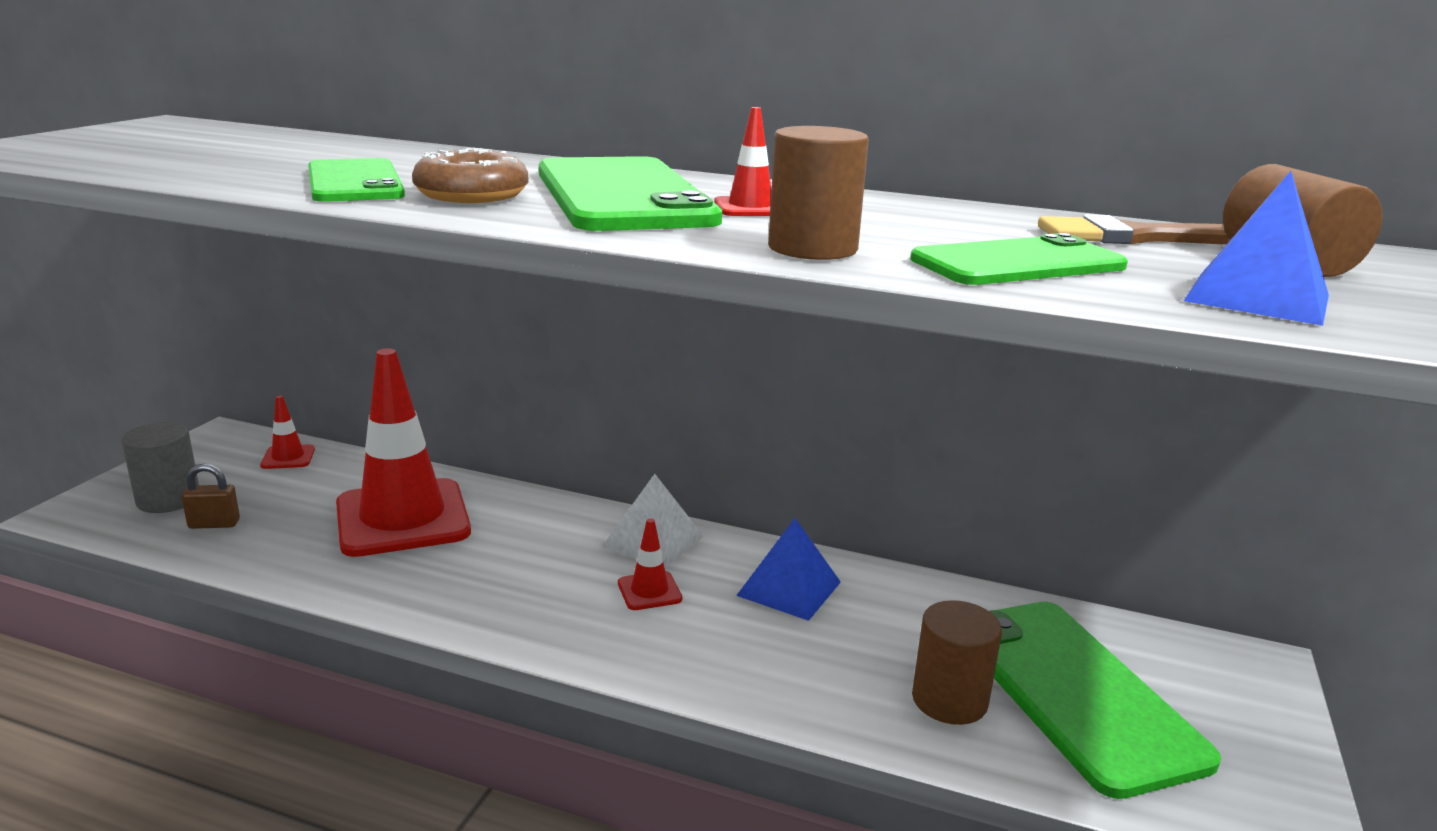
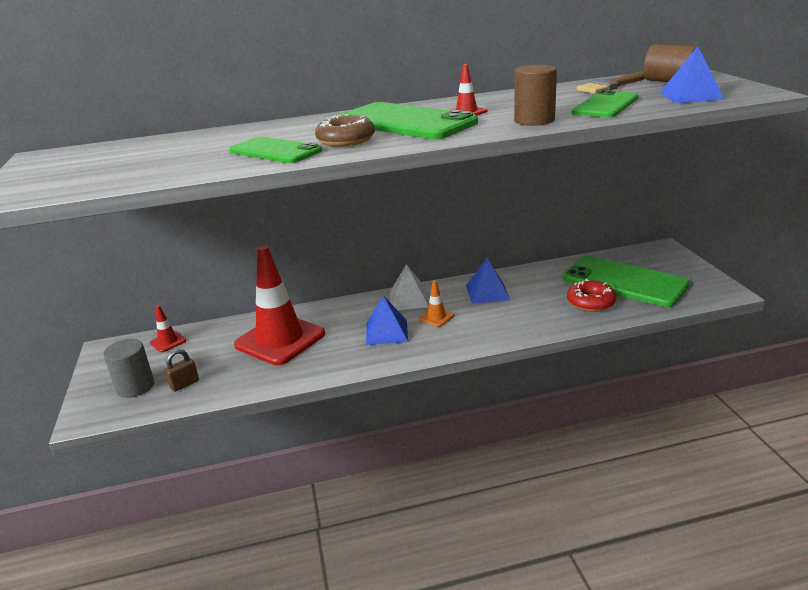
camera: 30 degrees left, 5 degrees up
(546, 578) = (386, 332): none -> blue pyramid
(649, 591) = (436, 317): red traffic cone -> orange traffic cone
(949, 700) = (591, 302): brown cylinder -> red donut

